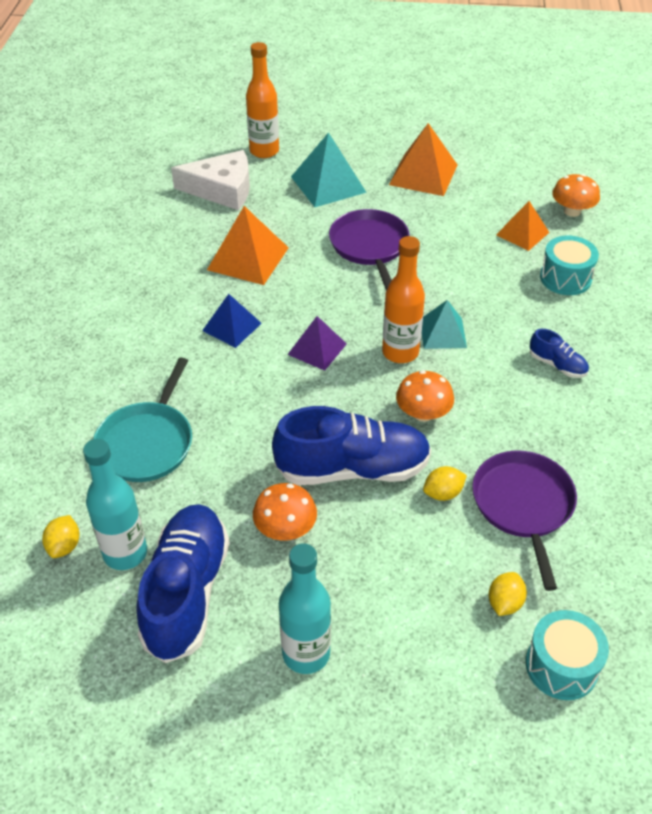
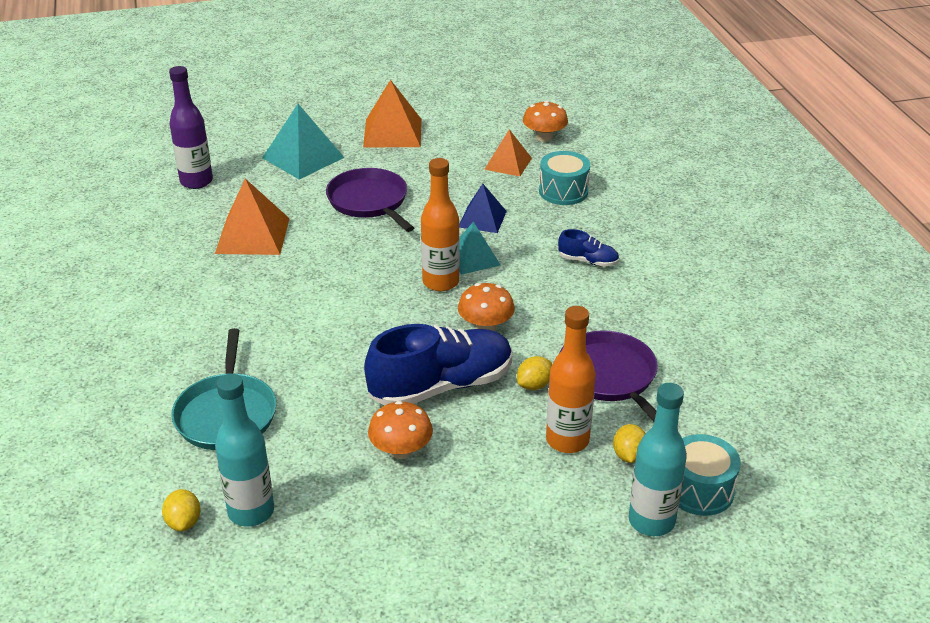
camera: 20 degrees left, 10 degrees down
(186, 592) = (330, 527): blue shoe -> none
(222, 189) = (196, 181): white cheese -> purple bottle
(232, 327) = (265, 296): blue pyramid -> blue pyramid (482, 219)
(264, 151) = (224, 141): orange bottle -> orange bottle (567, 440)
(306, 653) = (469, 544): turquoise bottle -> turquoise bottle (651, 521)
(317, 349) = (359, 296): purple pyramid -> none

